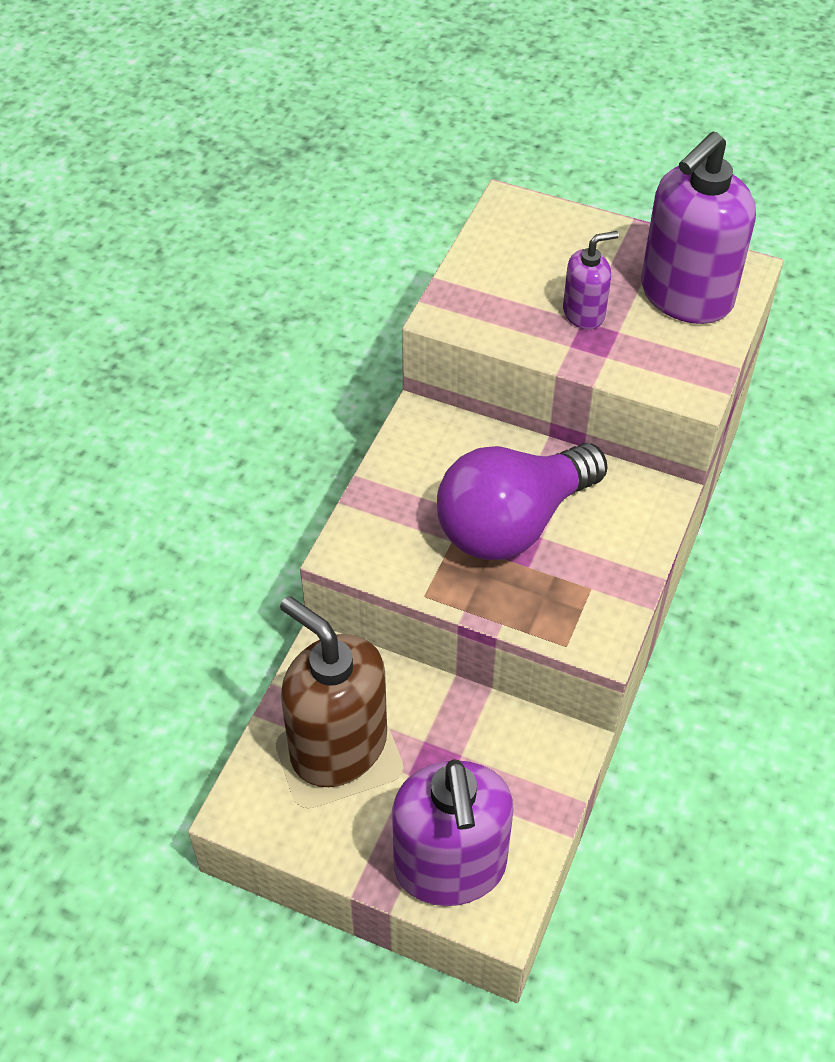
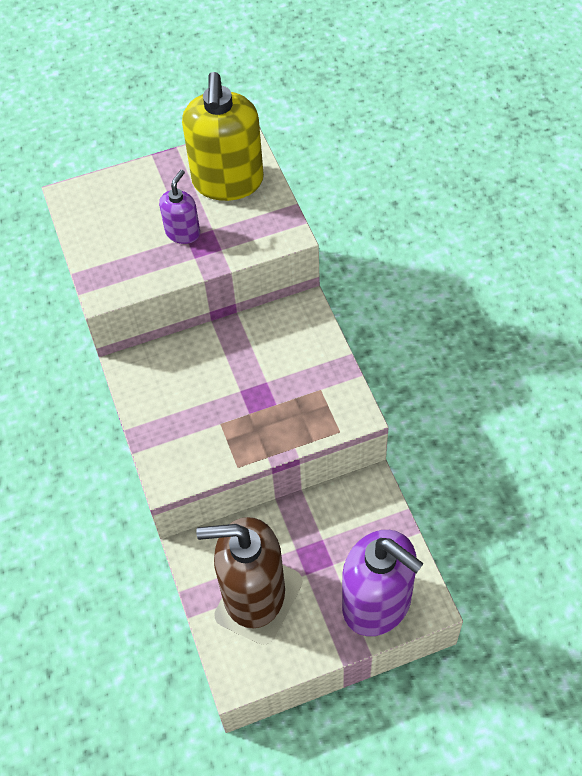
camera: 40 degrees left, 5 degrees up
(512, 523) = (243, 386): purple light bulb -> none
(685, 296) = (228, 182): purple soap dispenser -> yellow soap dispenser

